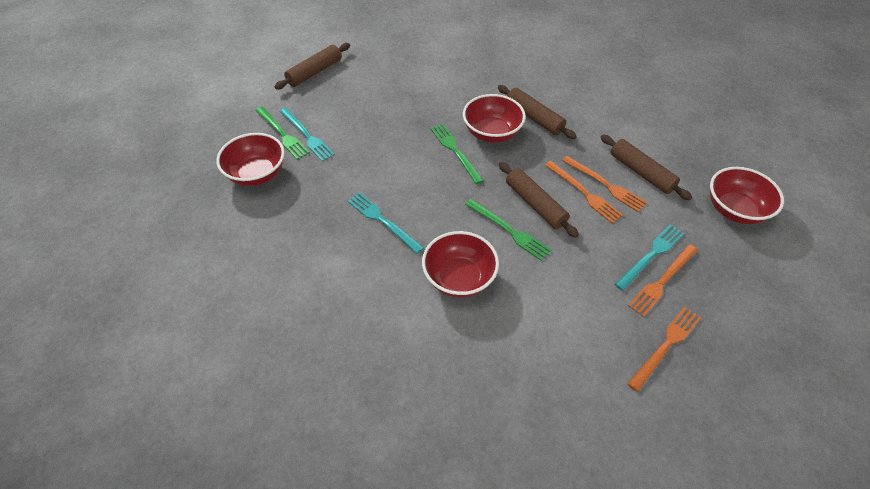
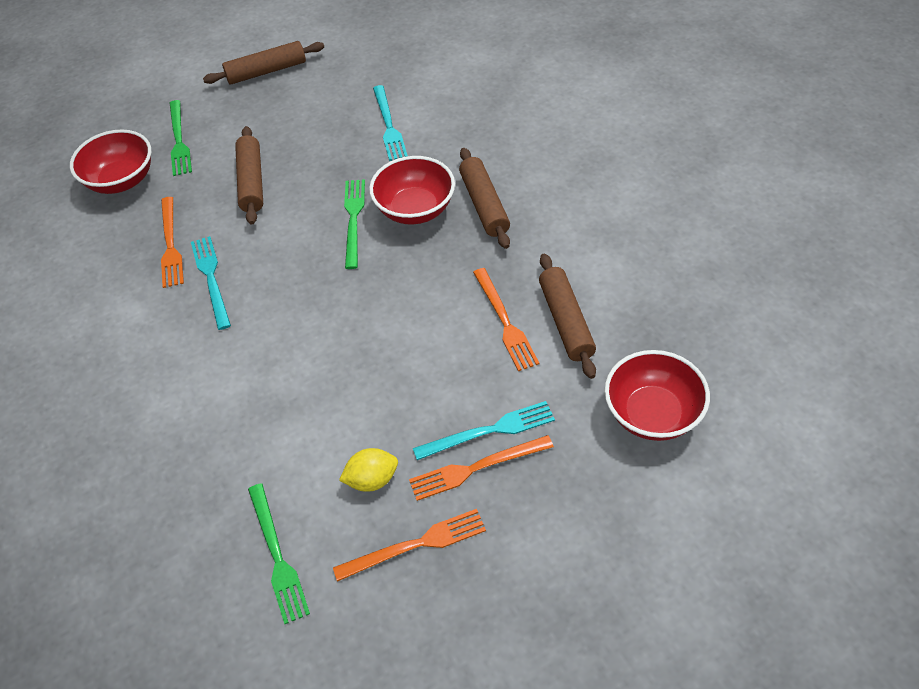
camera: 30 degrees right, 0 degrees up
(307, 135) = (203, 150): turquoise fork -> turquoise fork (389, 125)
(459, 278) = (243, 375): red bowl -> none
(509, 230) = (341, 339): green fork -> green fork (277, 556)
(535, 204) = (397, 317): brown rolling pin -> brown rolling pin (251, 182)
(584, 193) = (469, 323): orange fork -> orange fork (170, 245)
(604, 314) = (372, 479): none -> yellow lemon

